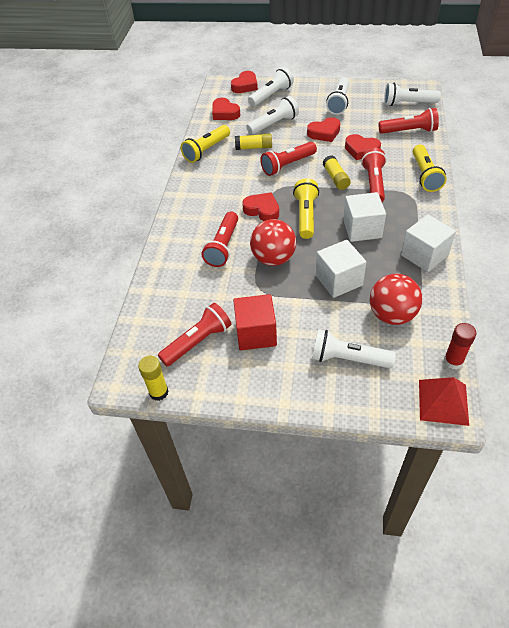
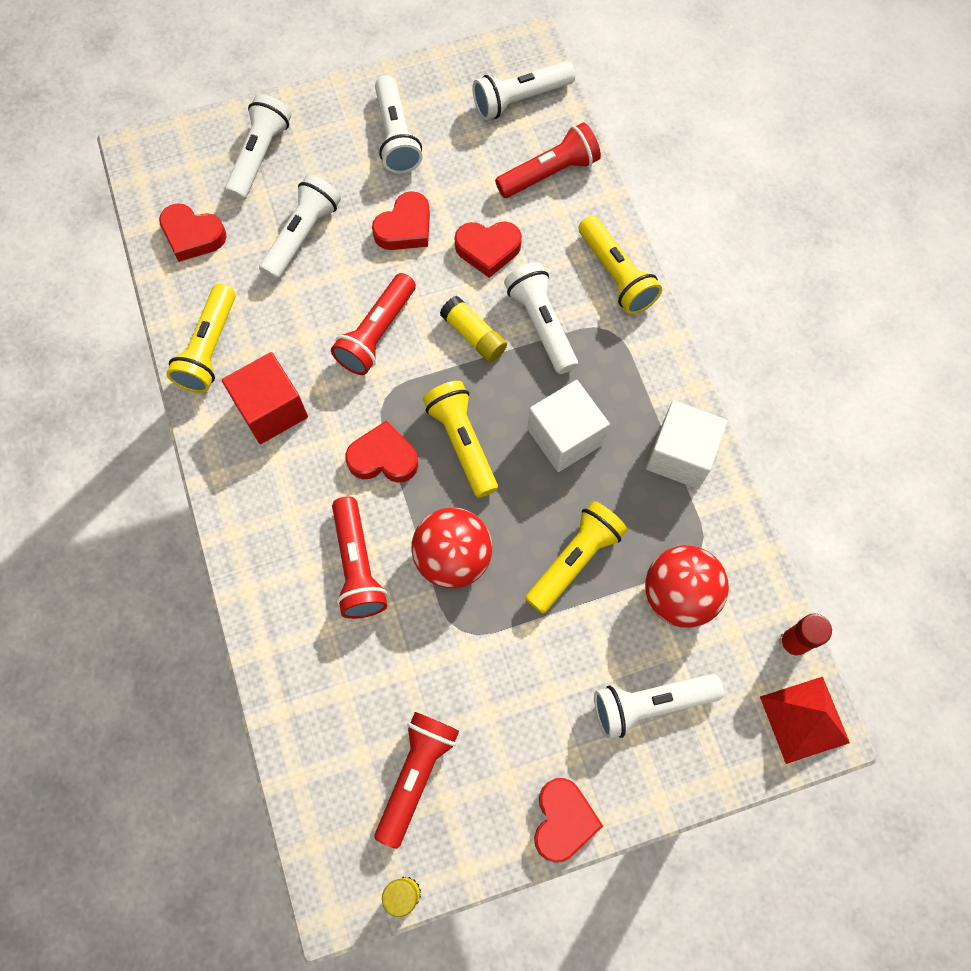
camera: 30 degrees left, 20 degrees up
(245, 86) = (194, 145): red heart -> red heart (563, 820)
(254, 147) = (294, 310): yellow glue stick -> none
(256, 333) = (497, 719): red cube -> red cube (271, 409)
(339, 280) = (574, 560): white cube -> yellow flashlight
(374, 183) = (541, 324): red flashlight -> white flashlight

